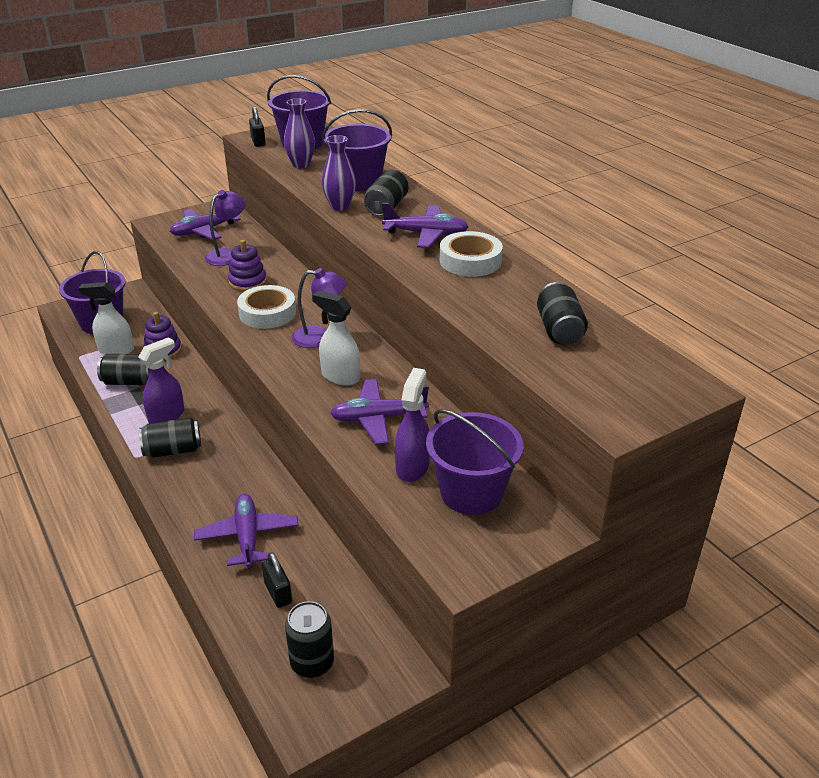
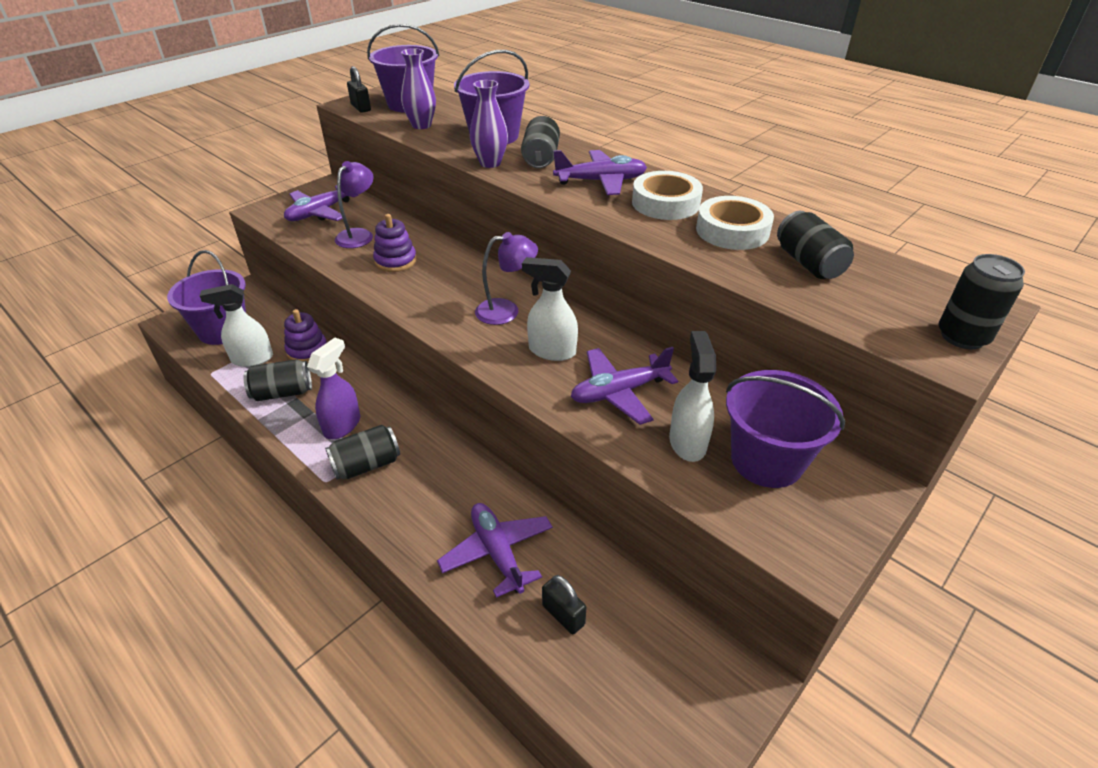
camera: 15 degrees left, 5 degrees up
(267, 313) = (434, 292): white tape -> white tape (732, 231)
(312, 663) = (643, 696): black can -> black can (962, 337)
(412, 466) = (687, 442): purple spray bottle -> white spray bottle

